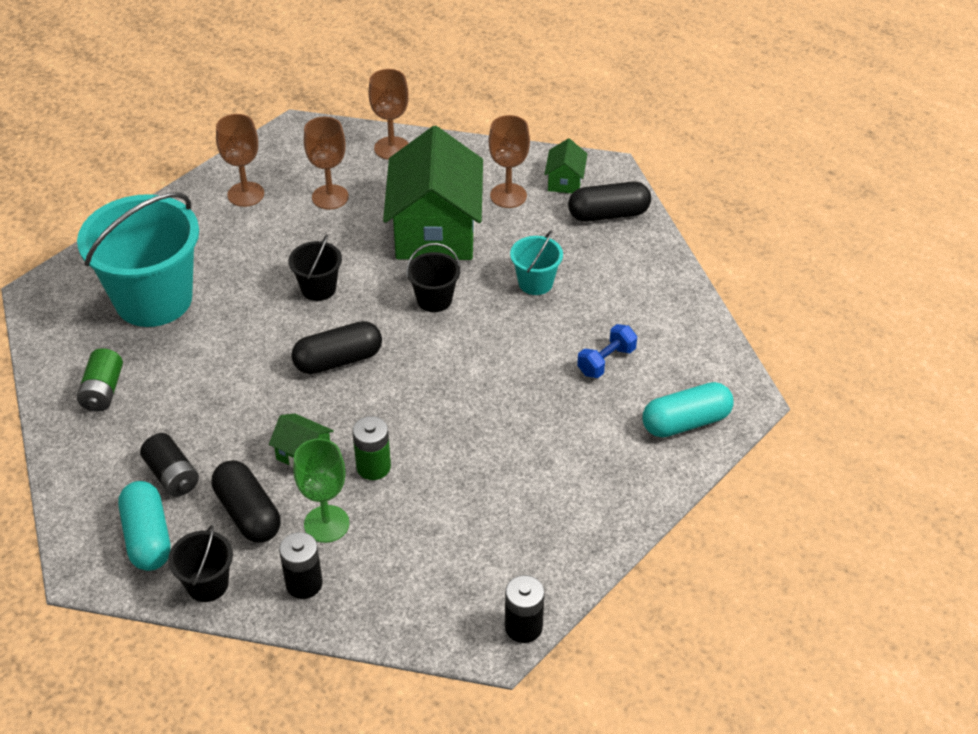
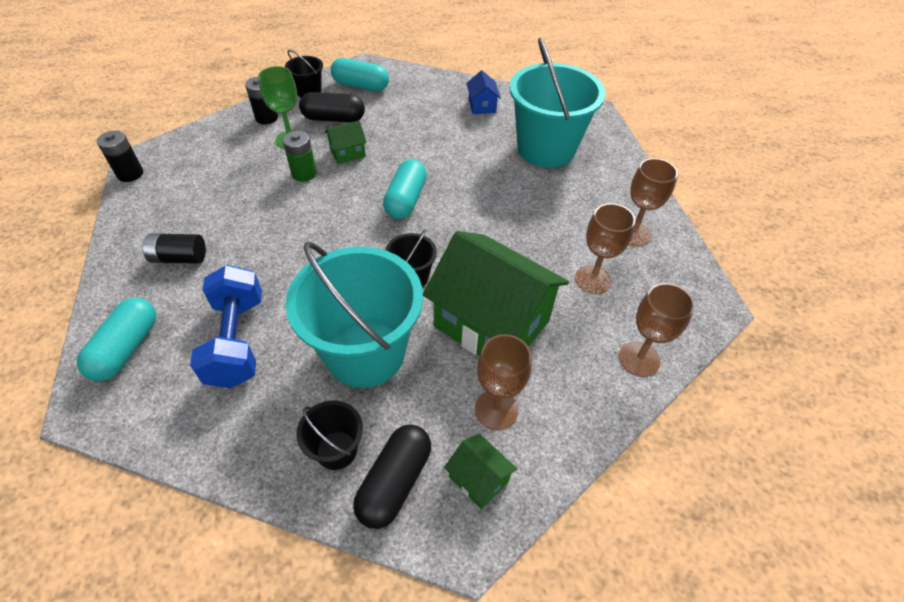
camera: 125 degrees right, 5 degrees up
(103, 391) = (482, 106): green battery -> blue house
(172, 476) = (391, 106): black battery -> black battery (179, 258)
(318, 288) = (486, 223): black bucket -> black bucket (336, 450)
(338, 360) = (406, 200): black capsule -> turquoise capsule
(535, 283) = (365, 352): turquoise bucket -> turquoise bucket, size x2.18
(606, 361) = (237, 341): blue dumbbell -> blue dumbbell, size x1.83

